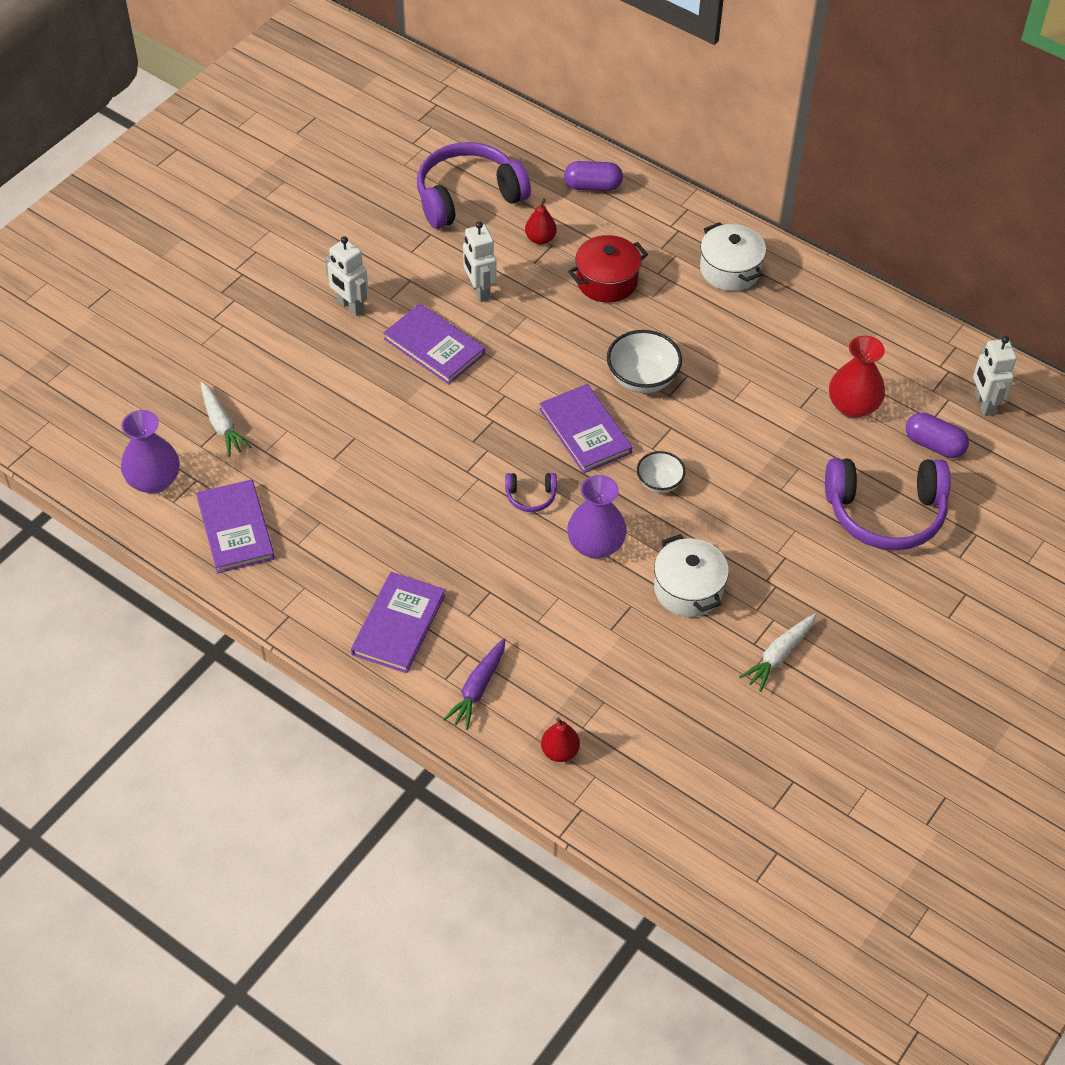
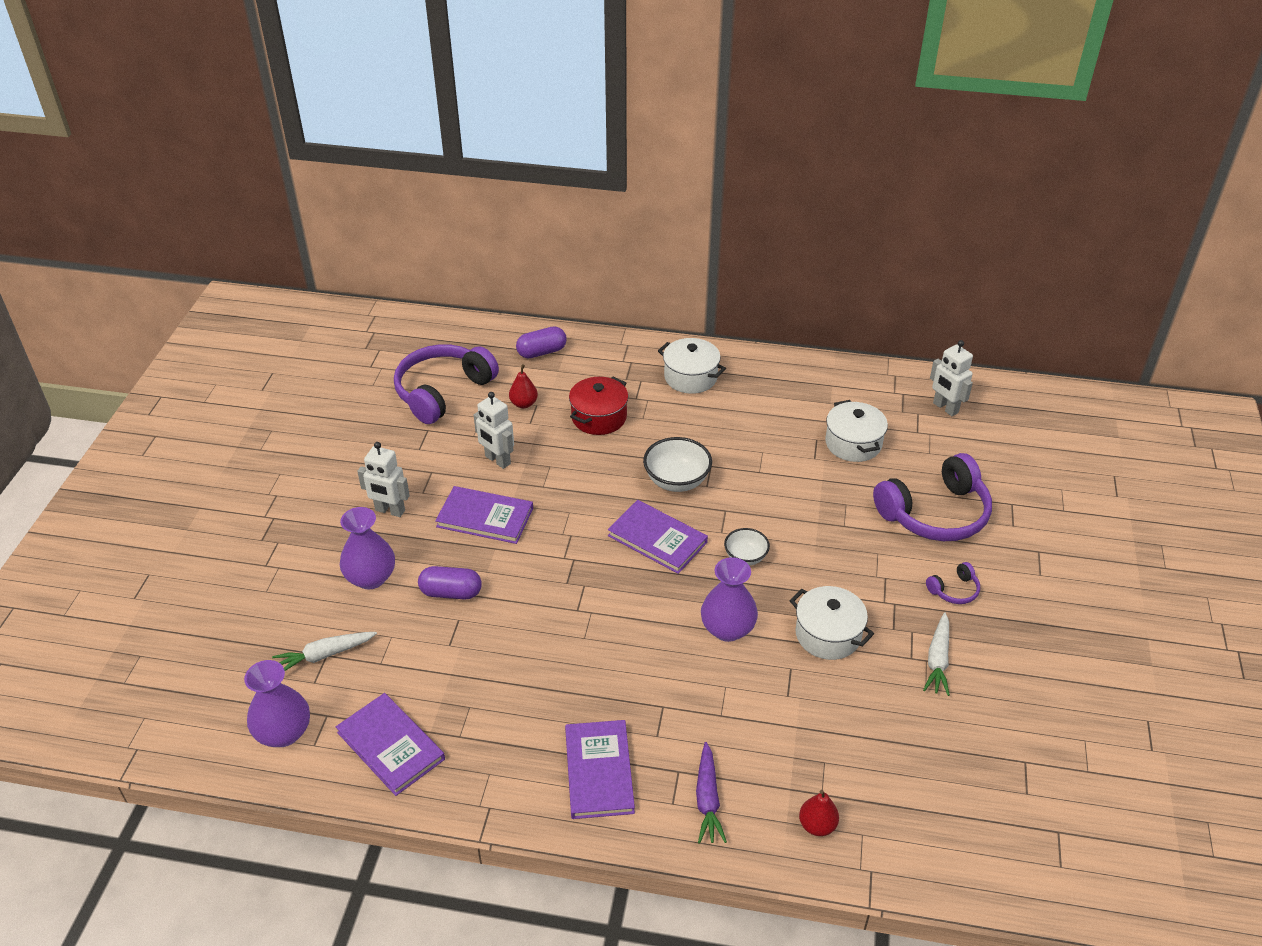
camera: 25 degrees left, 10 degrees down
(222, 425) = (325, 655): white carrot -> white carrot turned 120 degrees clockwise
(298, 367) = (371, 578): none -> purple vase
(531, 496) = (646, 610): purple headphones -> purple headphones (954, 590)
(853, 406) = (853, 443): red vase -> white pot
(934, 445) = (932, 450): purple capsule -> purple capsule (451, 592)

